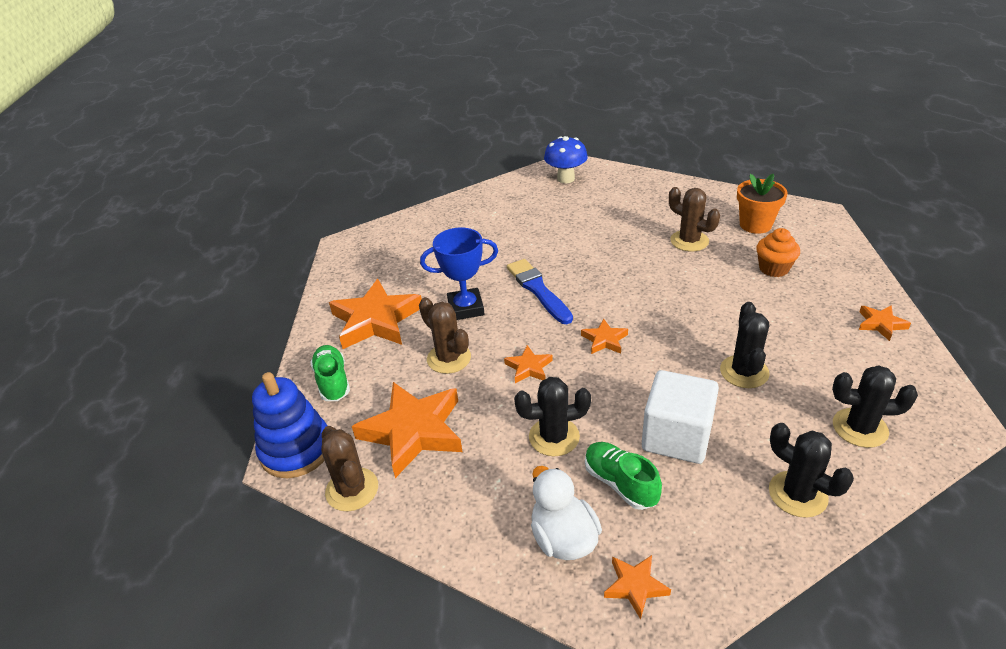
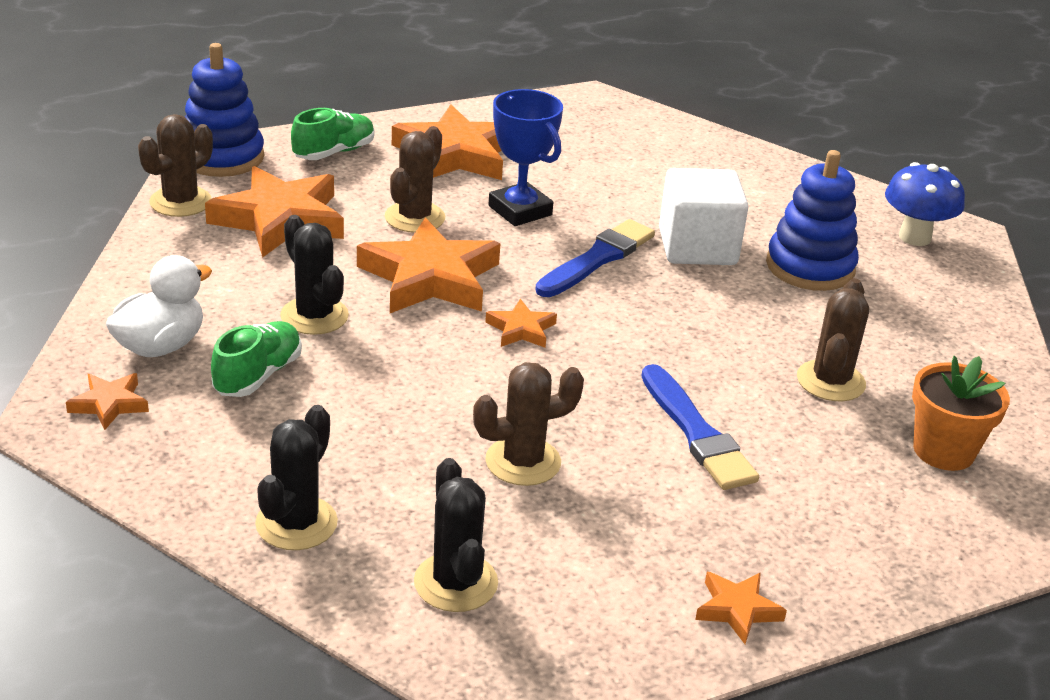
camera: 60 degrees right, 5 degrees down
(529, 367) = (430, 278): orange star -> orange star, size x2.11
(580, 218) = (810, 267): none -> blue stacking toy
(676, 436) = (358, 411): white cube -> white cube (697, 247)
(727, 298) = (697, 433): none -> blue brush
(744, 372) = (523, 462): black cactus -> brown cactus
(773, 268) = (818, 479): orange cupcake -> none

